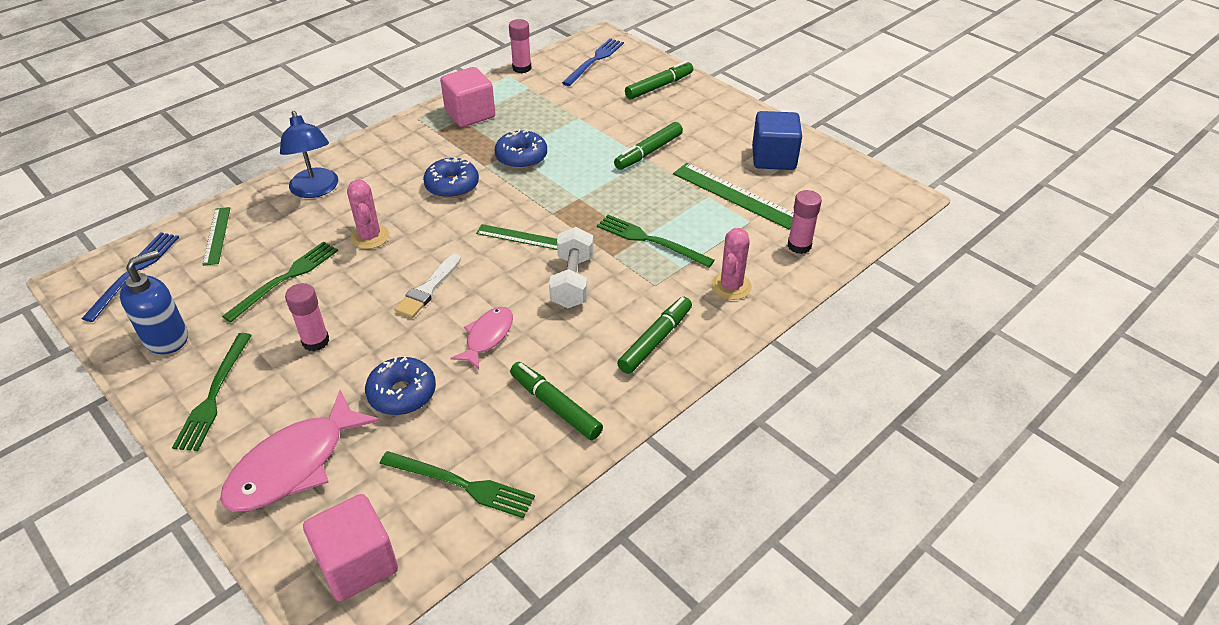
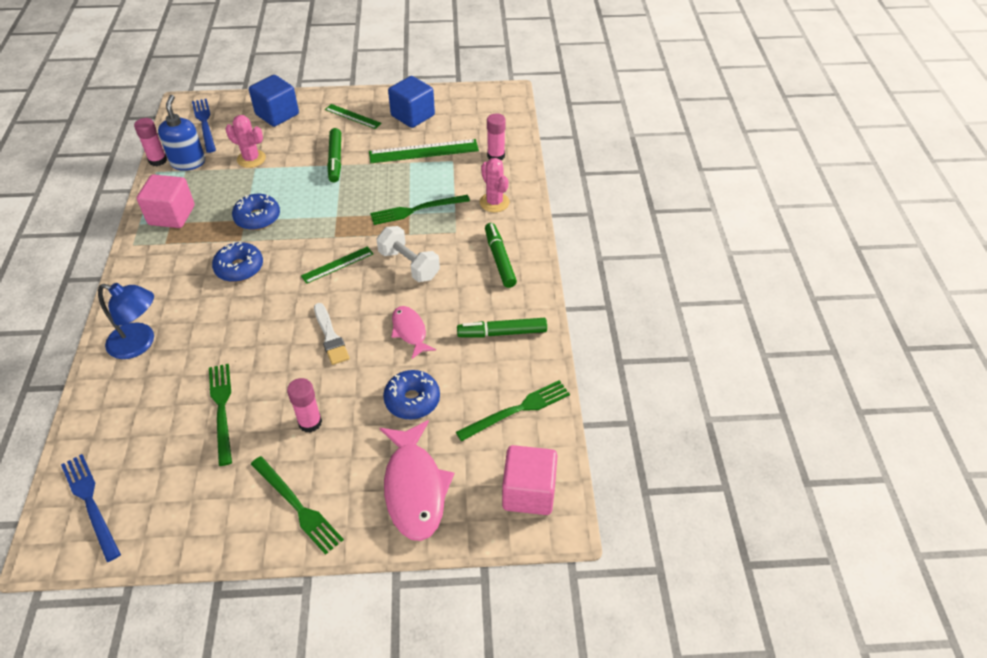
camera: 50 degrees left, 5 degrees up
(166, 338) = (200, 512): blue soap dispenser -> blue soap dispenser (188, 162)
(217, 235) = (114, 429): green ruler -> green ruler (353, 116)
(370, 237) = (237, 339): pink cactus -> pink cactus (251, 159)
(658, 86) = (277, 114): green marker -> blue cube

